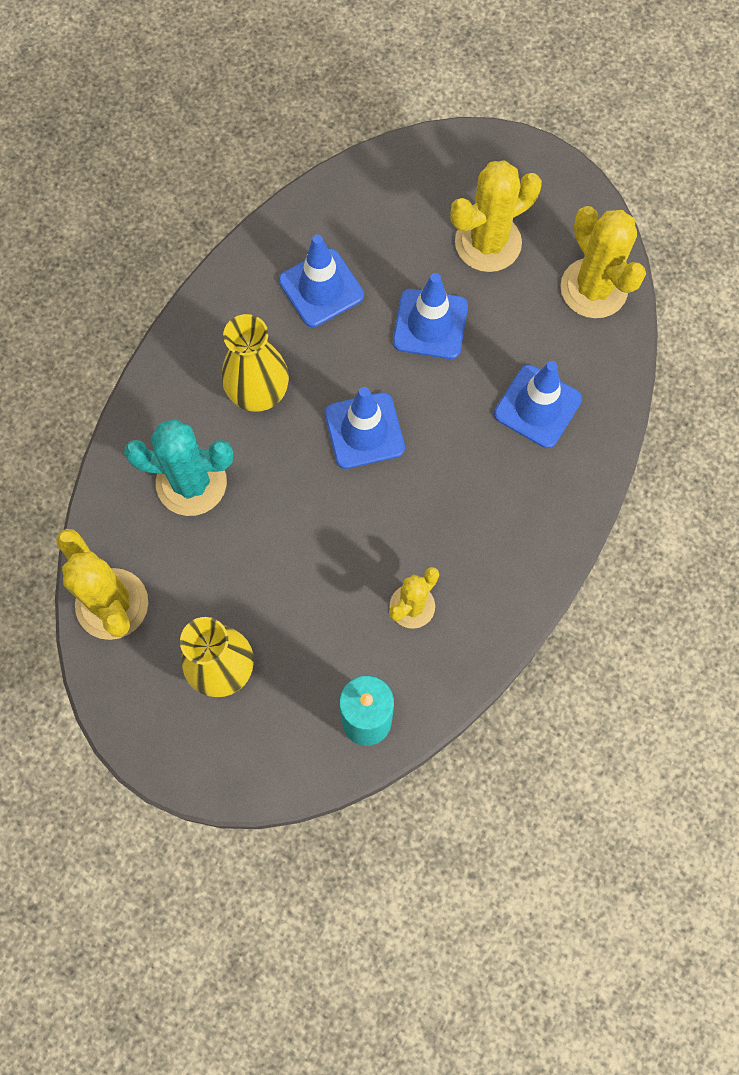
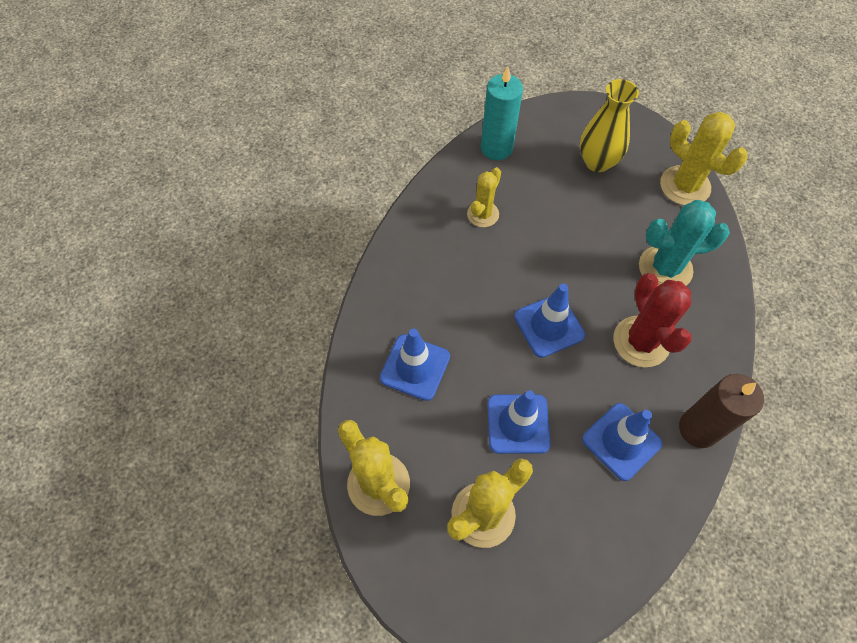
camera: 170 degrees right, 10 degrees down
(232, 287) = (698, 429): none -> brown candle
(258, 393) = (641, 341): yellow vase -> red cactus

